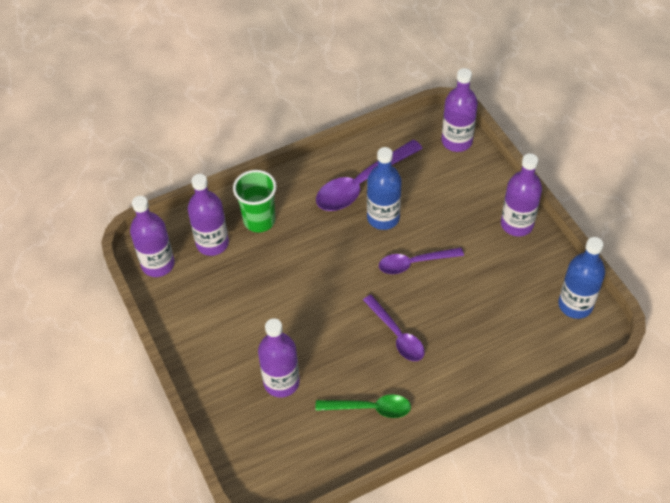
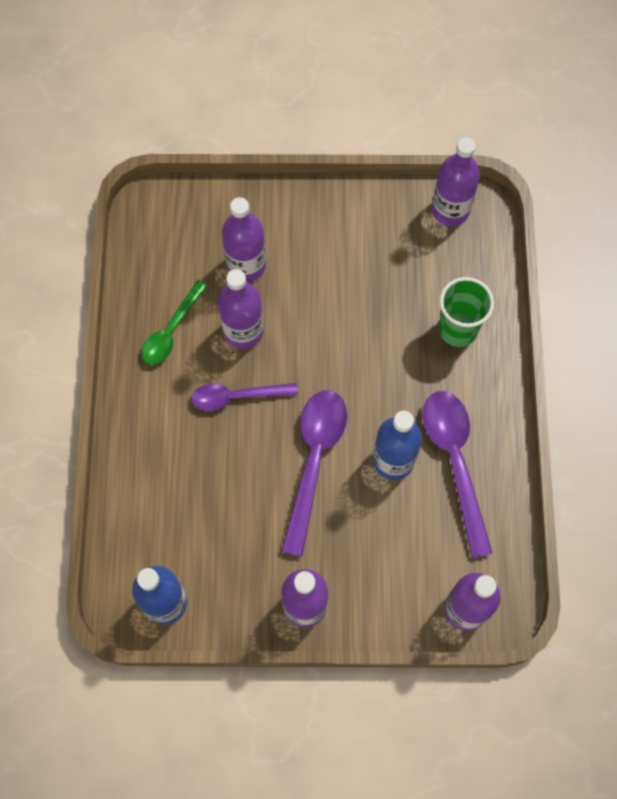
camera: 115 degrees right, 15 degrees up
(212, 243) = (451, 271): purple bottle -> purple bottle (243, 331)
(414, 263) = (314, 461): purple spoon -> purple spoon, size x1.58

